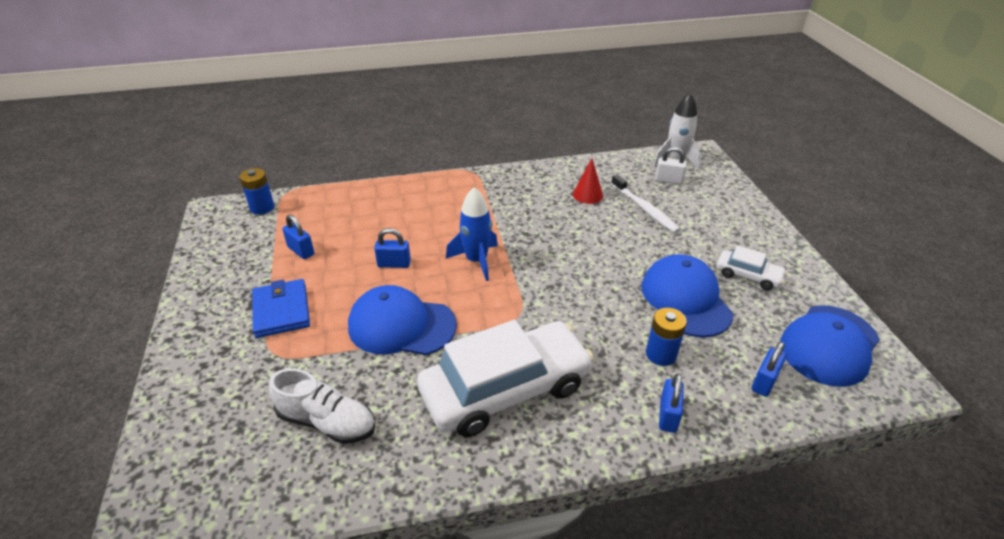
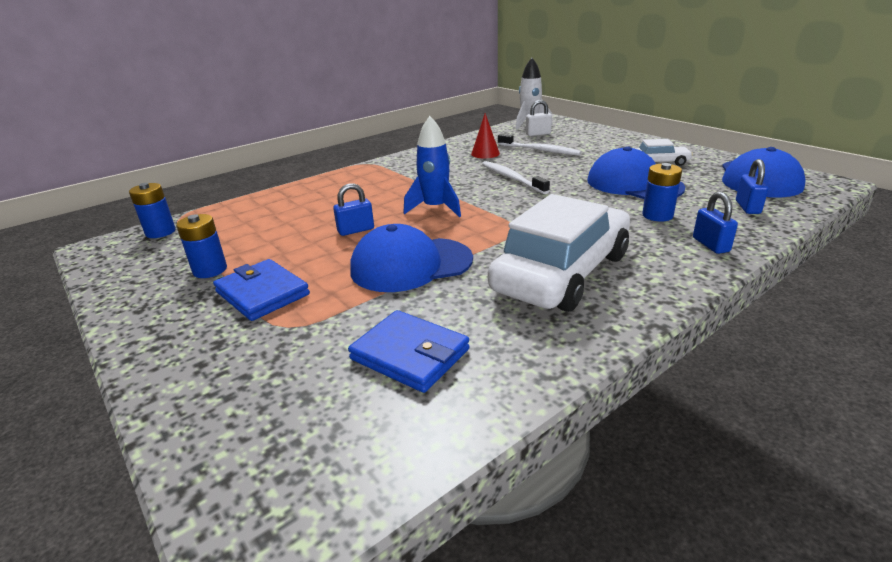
camera: 25 degrees left, 10 degrees down
(266, 268) = (210, 270): none -> blue battery
(301, 251) = (240, 248): blue padlock -> none
(327, 422) = (410, 354): white shoe -> blue wallet
(578, 244) = (512, 178): none -> white toothbrush

